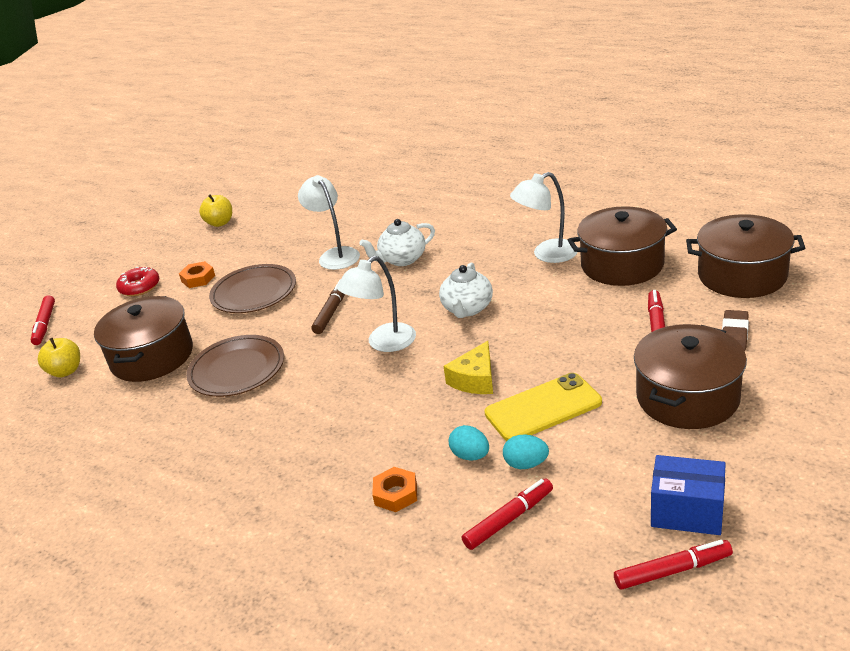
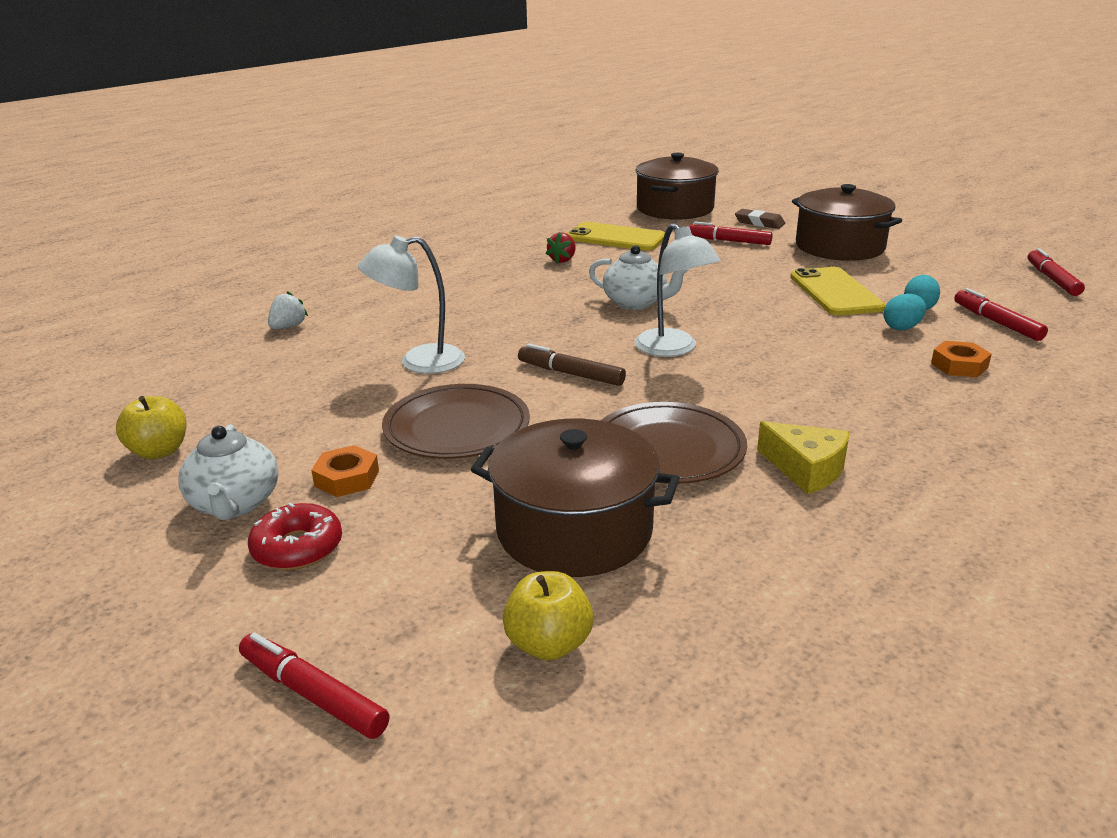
camera: 80 degrees left, 5 degrees down
(45, 325) = (312, 694): red marker -> red marker turned 150 degrees counterclockwise
(372, 199) = (288, 327): none -> white strawberry
(402, 259) = (485, 324): white teapot -> white teapot (235, 504)
(475, 379) = (774, 313): yellow cheese -> yellow cheese (806, 469)
(547, 254) = (562, 260): white lamp -> red strawberry
(622, 265) = (616, 238): brown pot -> yellow phone
(687, 512) = (984, 266): blue box -> none

